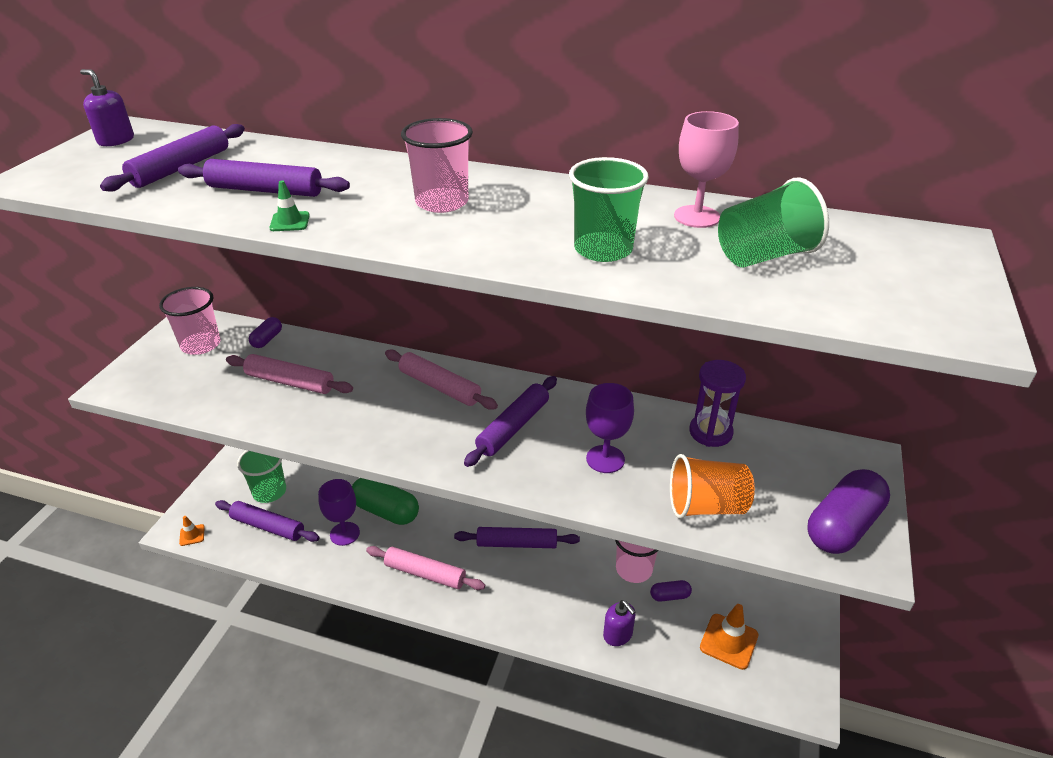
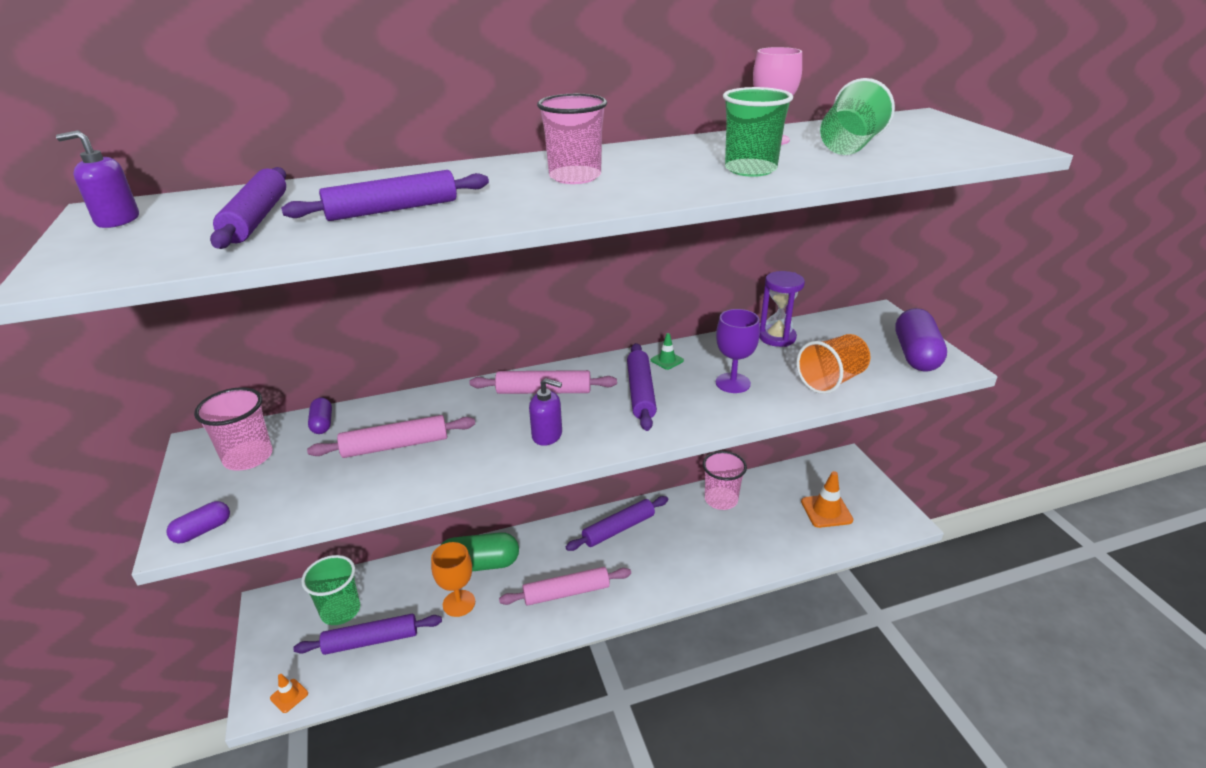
camera: 35 degrees left, 5 degrees down
(290, 222) = (467, 221): green traffic cone -> green traffic cone (667, 360)
(344, 533) = (459, 603): purple goblet -> orange goblet
(618, 635) = (755, 549): purple soap dispenser -> purple soap dispenser (547, 435)
(669, 596) = (762, 504): purple capsule -> purple capsule (203, 531)

